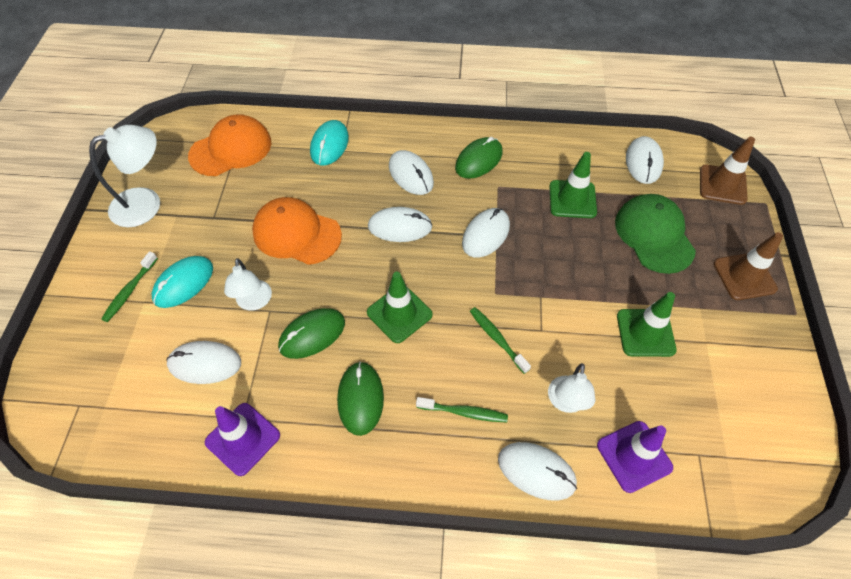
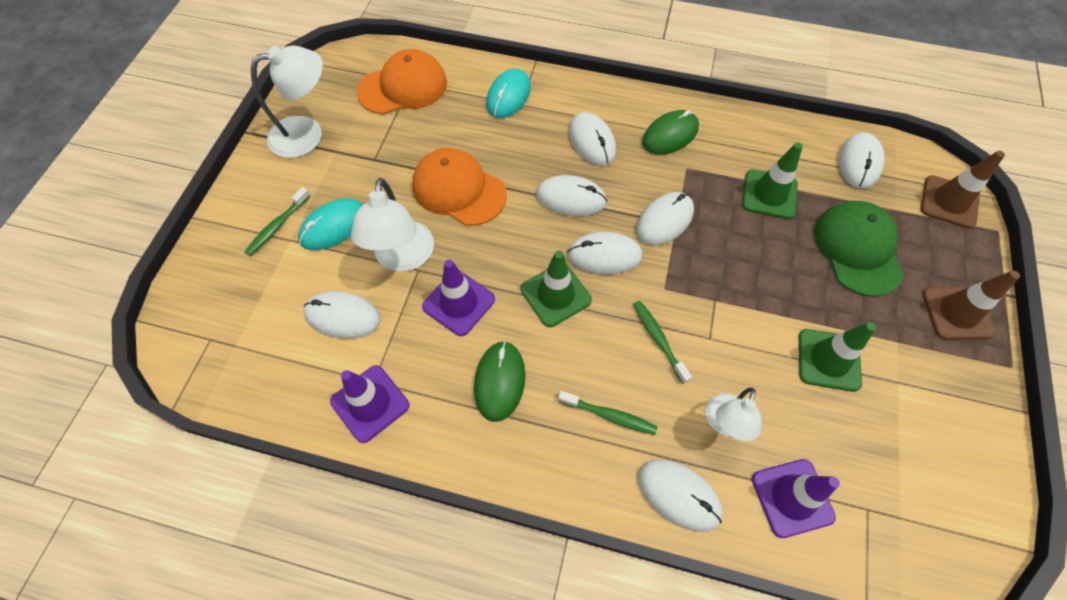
camera: 10 degrees right, 5 degrees up
(254, 302) = (403, 258): white lamp -> white lamp, size x1.55
(312, 334) = (459, 303): green mouse -> purple traffic cone
(437, 272) = (604, 255): none -> white mouse

